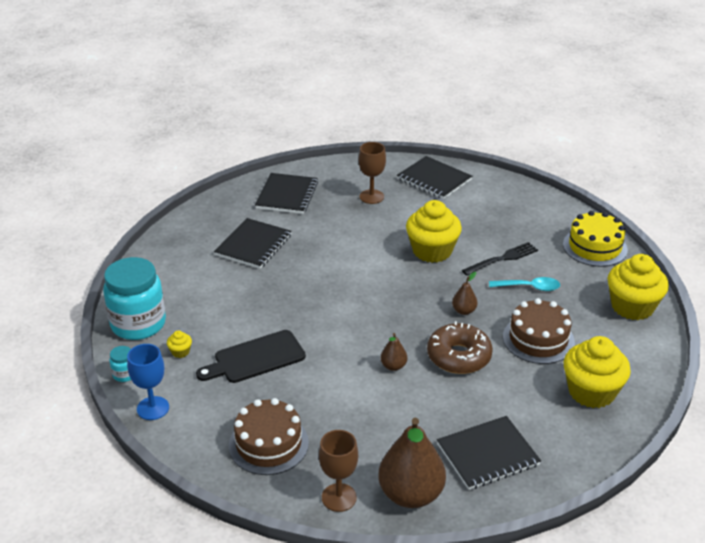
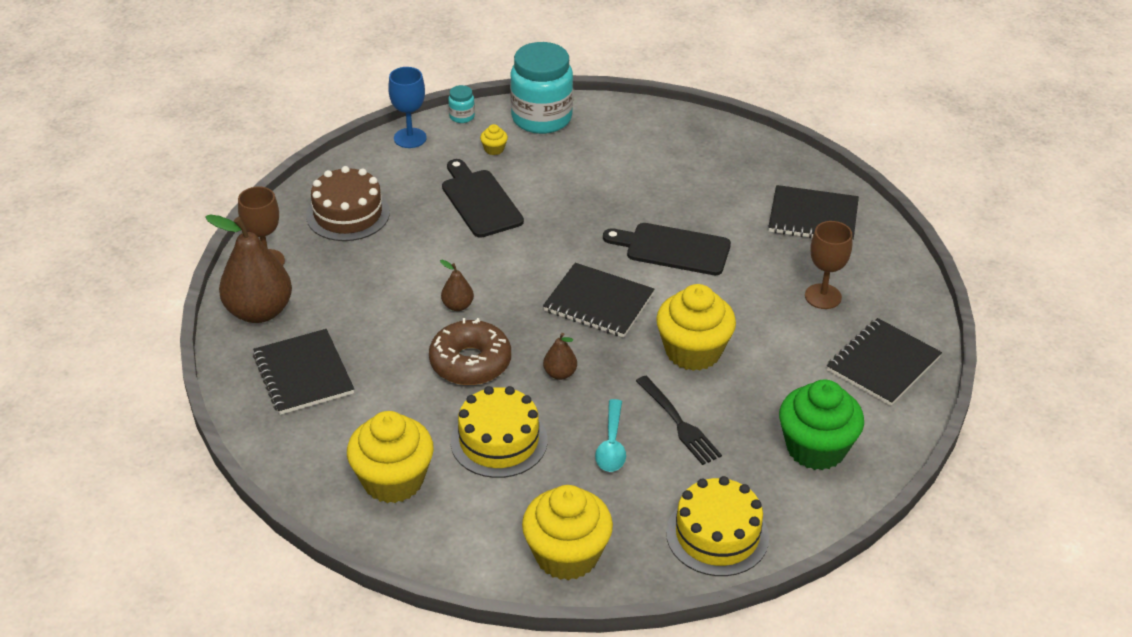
camera: 90 degrees right, 5 degrees up
(253, 245) = (693, 192): black notebook -> black notebook (598, 303)
(321, 257) = (673, 249): none -> black cutting board
(512, 208) = (816, 448): none -> green cupcake
(538, 339) = (499, 441): brown cake -> yellow cake

